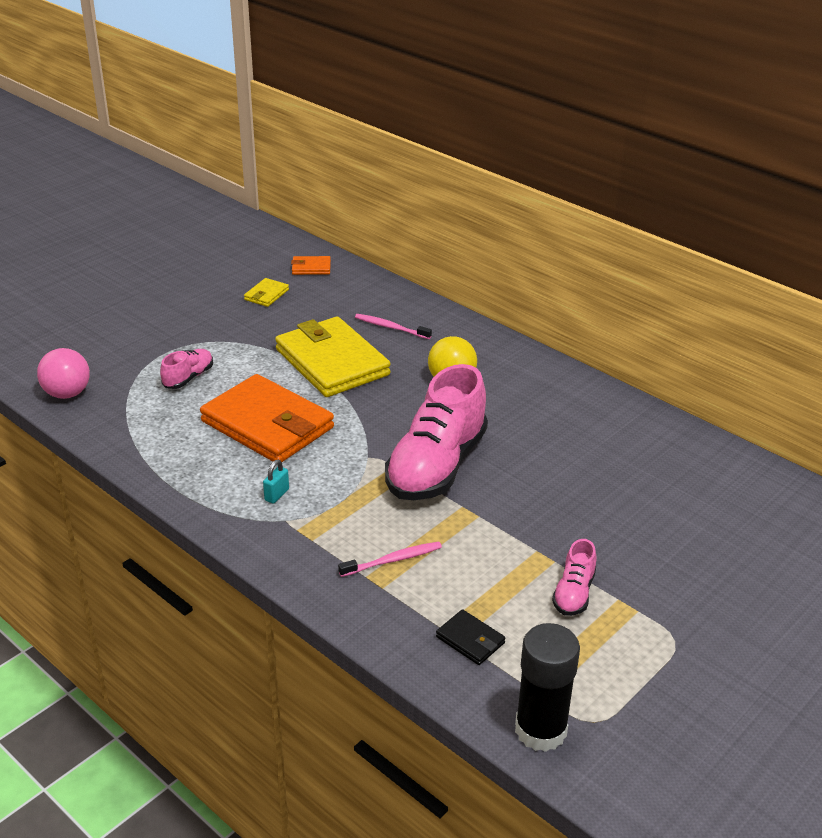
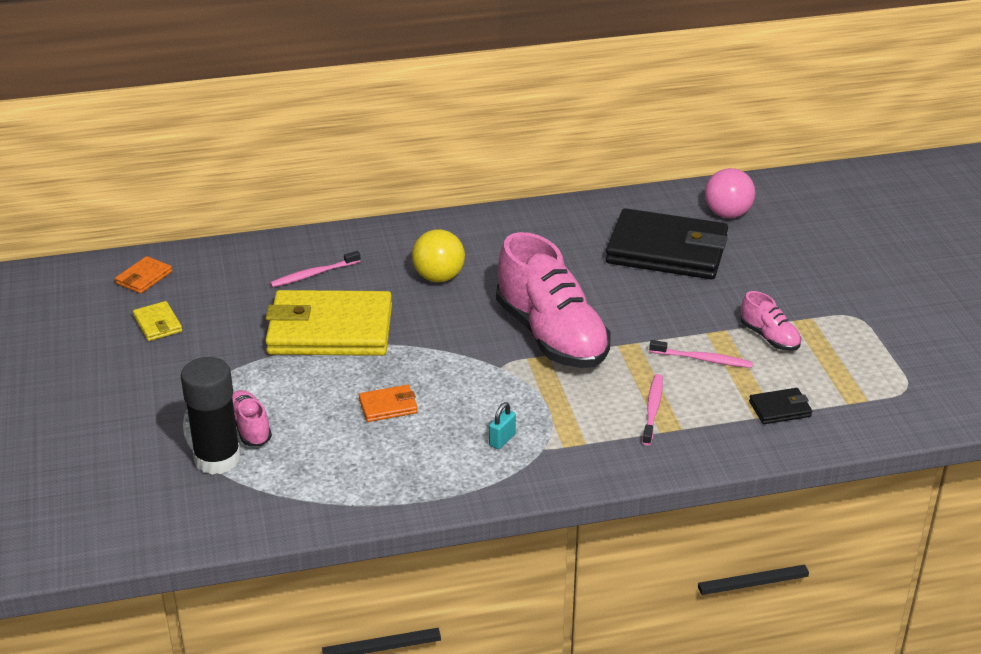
camera: 55 degrees left, 0 degrees up
(67, 394) = (179, 522): pink ball -> pink ball (727, 214)
(267, 424) = (388, 406): orange wallet -> orange wallet, size x0.42
(276, 495) = (502, 440): turquoise padlock -> turquoise padlock turned 60 degrees clockwise
(495, 563) = (703, 359): none -> pink toothbrush
(540, 730) = (898, 416): black glue stick -> black glue stick (217, 459)
(633, 481) = (667, 251): none -> black wallet

